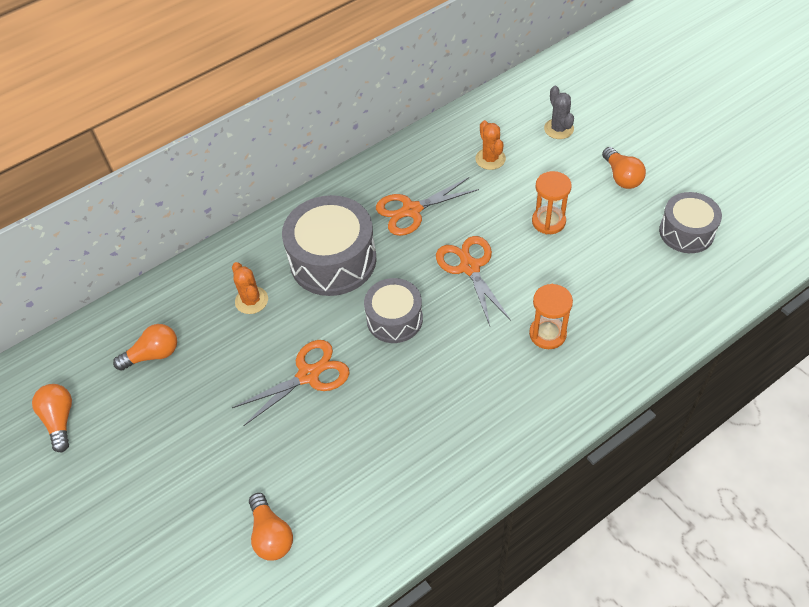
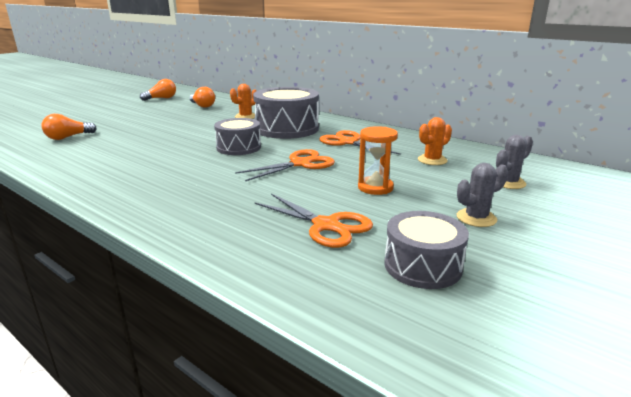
camera: 70 degrees right, 30 degrees down
(308, 375) = (187, 133): orange scissors -> orange scissors (326, 225)
(547, 334) = (233, 197): orange hourglass -> none
(621, 177) = (476, 218): orange light bulb -> grey cactus

